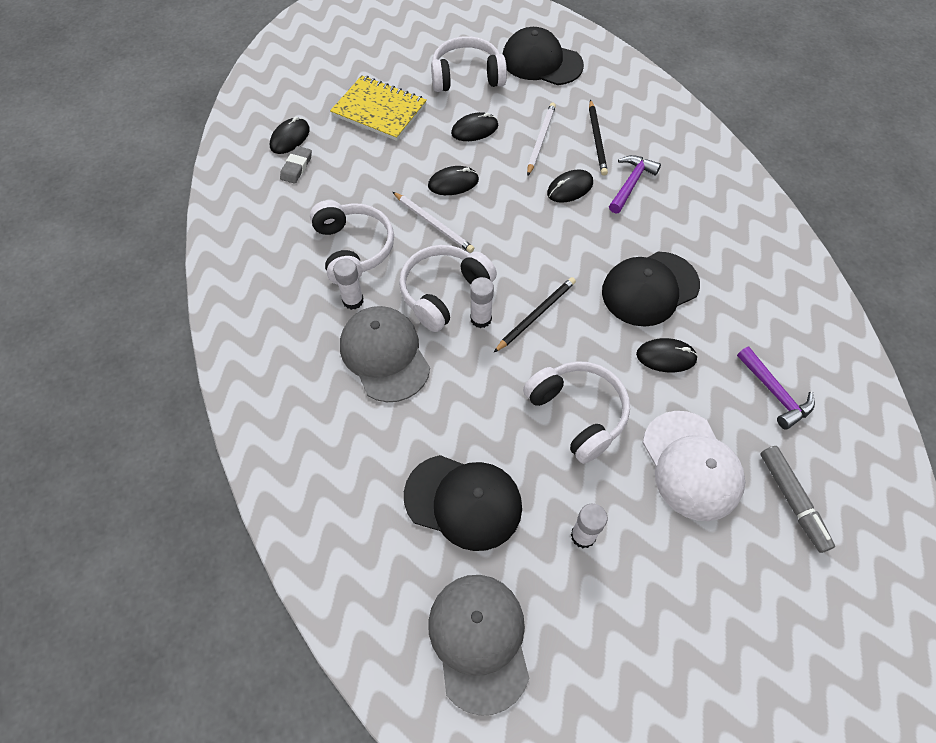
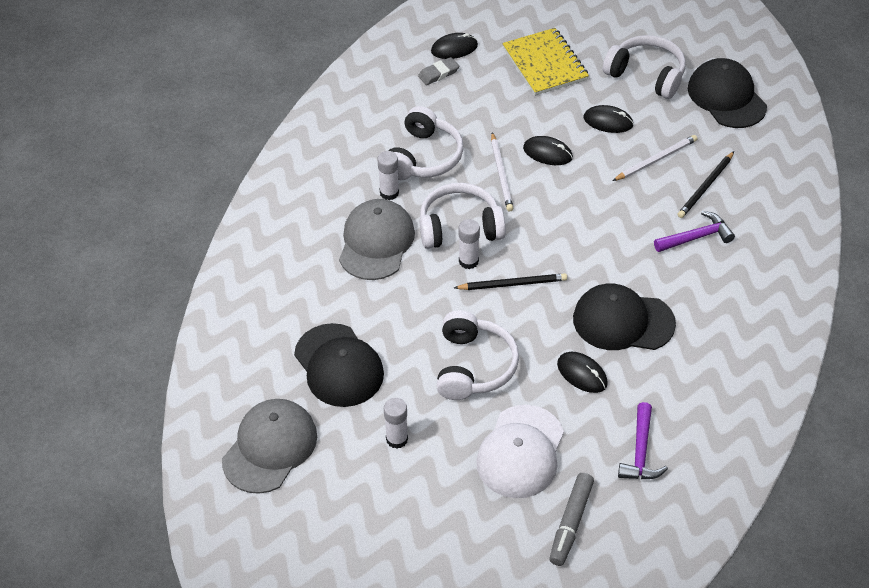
camera: 40 degrees right, 10 degrees down
(570, 188) = (639, 211): black mouse -> none

